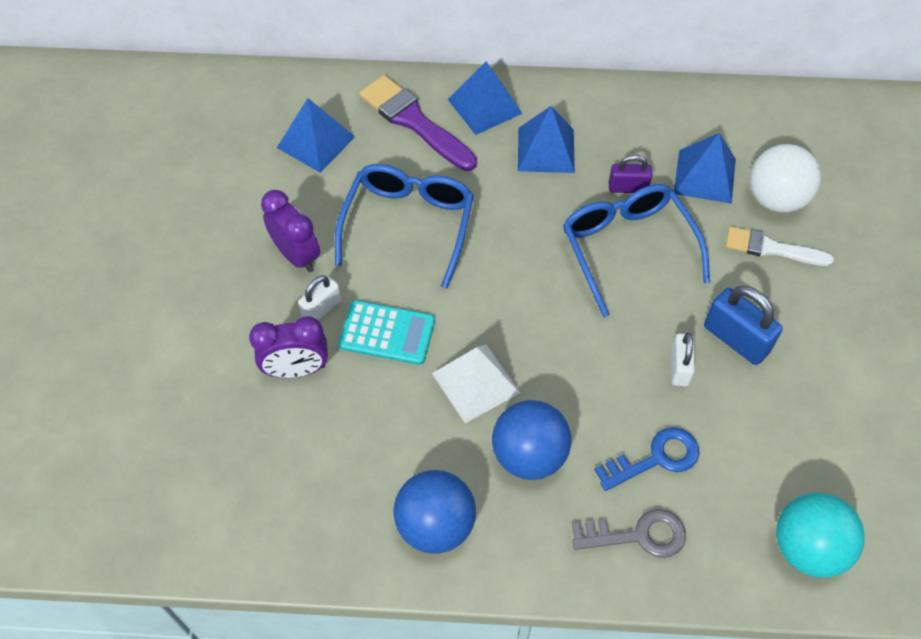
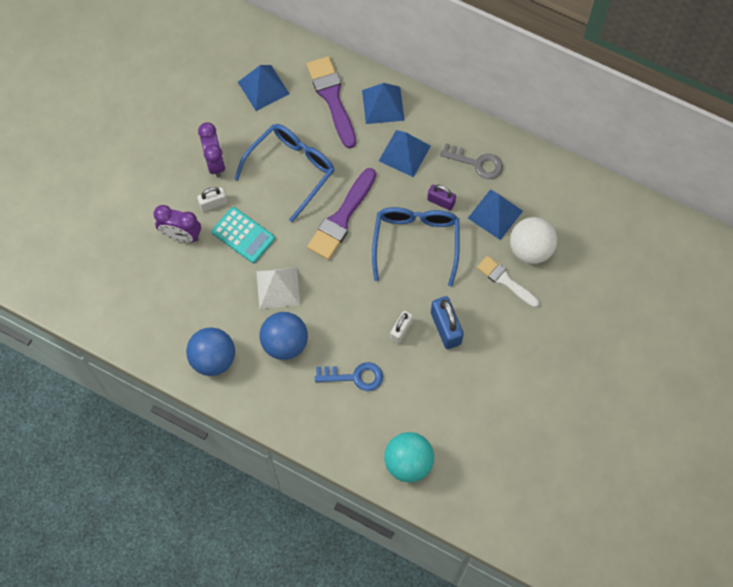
camera: 25 degrees right, 10 degrees up
(511, 257) = (341, 218): none -> purple brush
(638, 535) = (319, 414): grey key -> grey key (477, 163)

